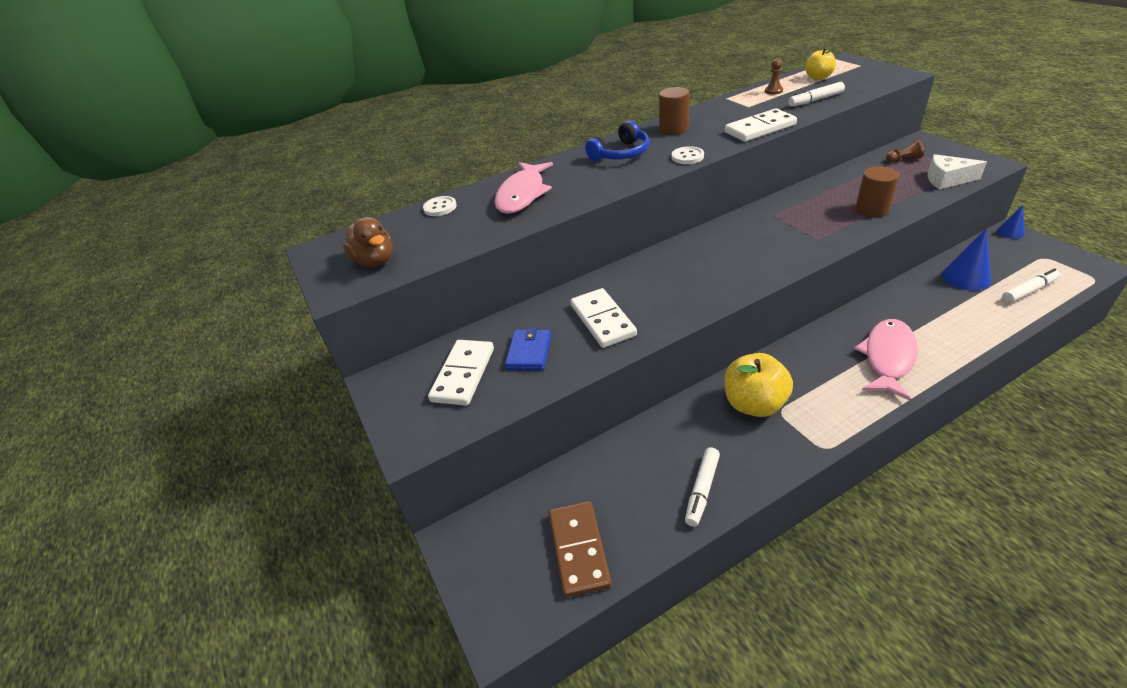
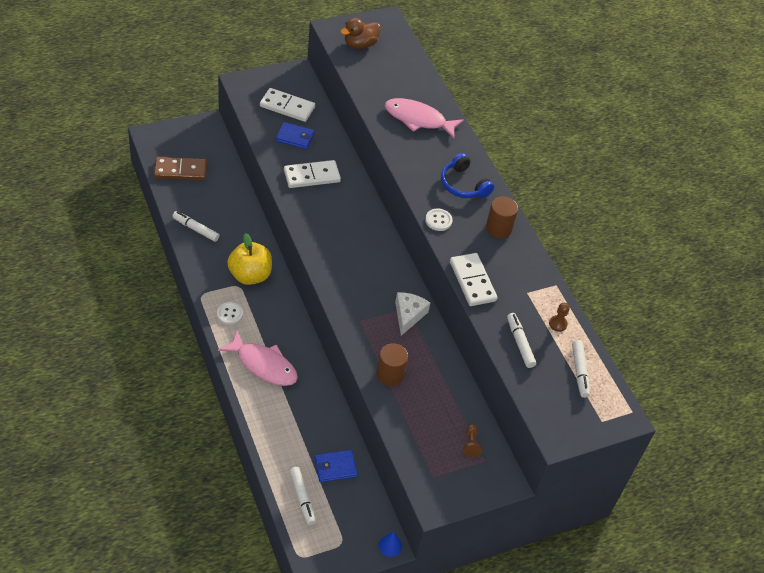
camera: 85 degrees right, 10 degrees up
(440, 207) = (418, 77): white button -> white button (230, 314)
(818, 77) = (579, 371): yellow apple -> white marker
(947, 179) = (419, 453): white cheese -> white cheese (408, 315)
(966, 277) = (335, 467): blue cone -> blue wallet

